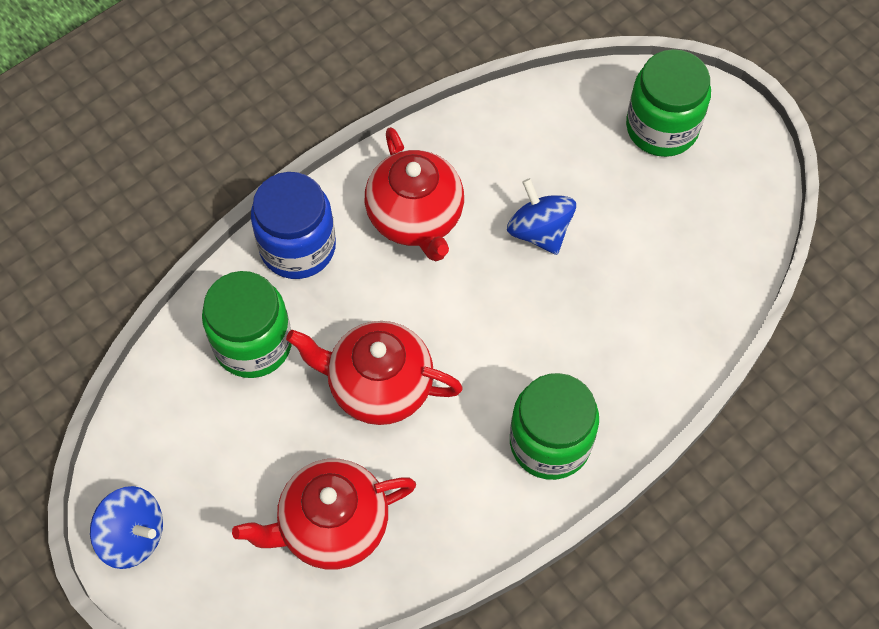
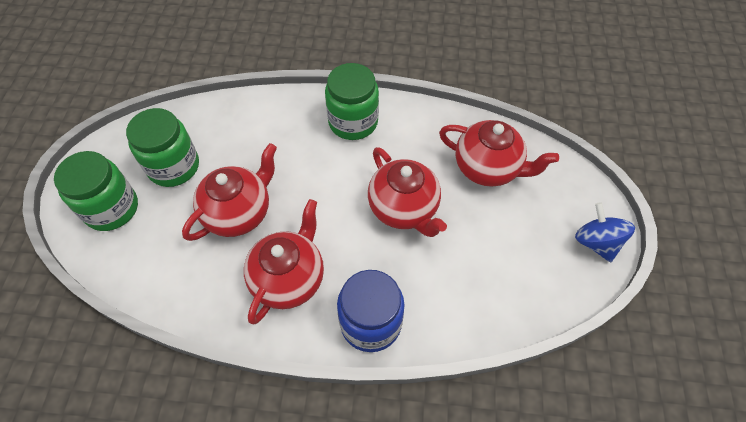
camera: 135 degrees left, 5 degrees down
(253, 343) = (449, 288): green jar -> green jar (173, 166)
(539, 231) = (239, 212): blue spinning top -> red teapot

